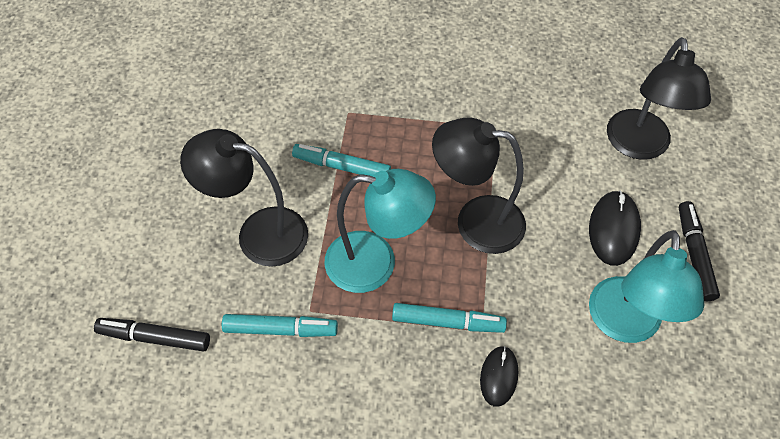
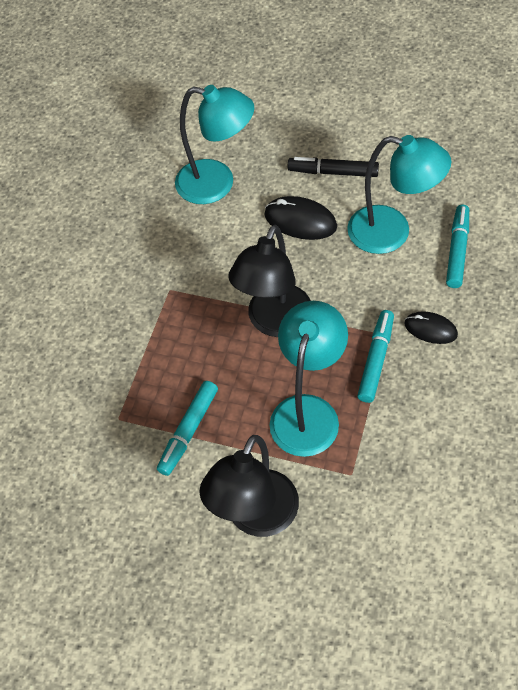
camera: 75 degrees left, 0 degrees up
(155, 337) = (365, 625): black marker -> none
(280, 329) = (369, 502): turquoise marker -> turquoise marker (457, 250)
(639, 146) = (217, 184): black lamp -> turquoise lamp

